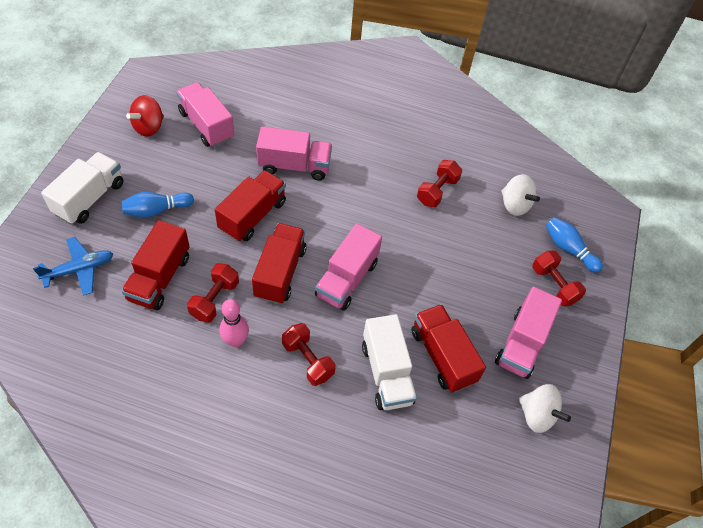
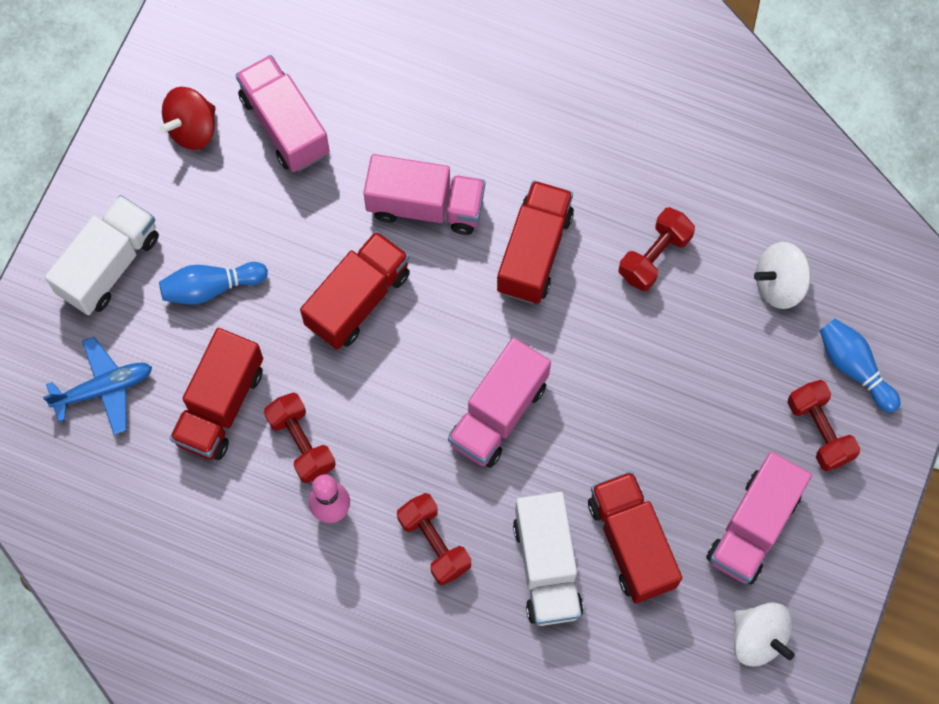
camera: 10 degrees right, 15 degrees up
(215, 300) = (301, 443): red dumbbell -> red dumbbell turned 60 degrees counterclockwise
(280, 272) = (398, 400): red truck -> red truck (534, 252)
(515, 205) = (779, 284): white spinning top -> white spinning top turned 105 degrees clockwise

